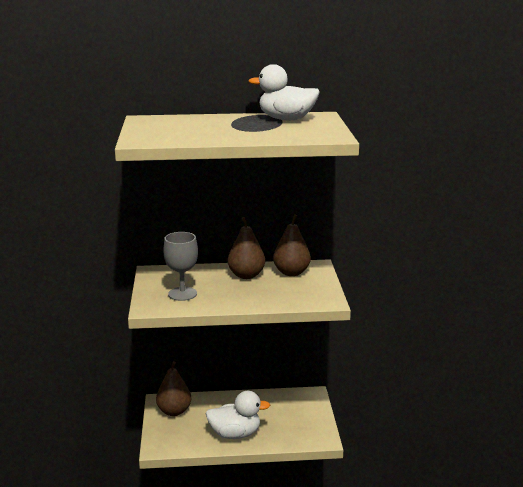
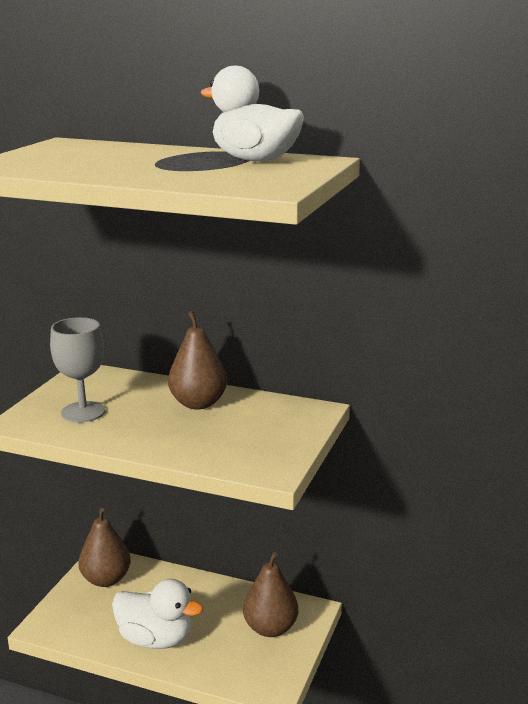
camera: 25 degrees right, 0 degrees up
(291, 273) = (266, 413): brown pear -> brown pear (270, 628)

